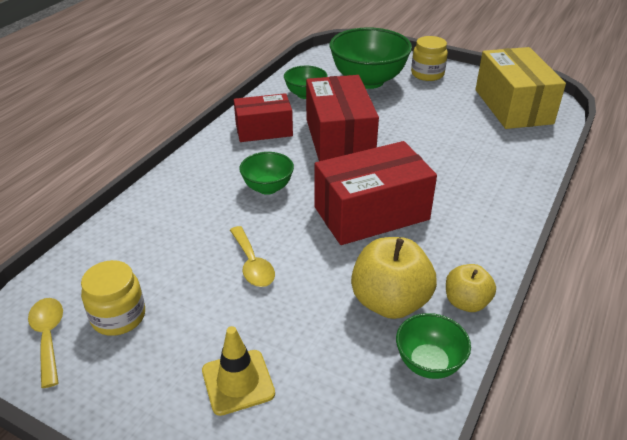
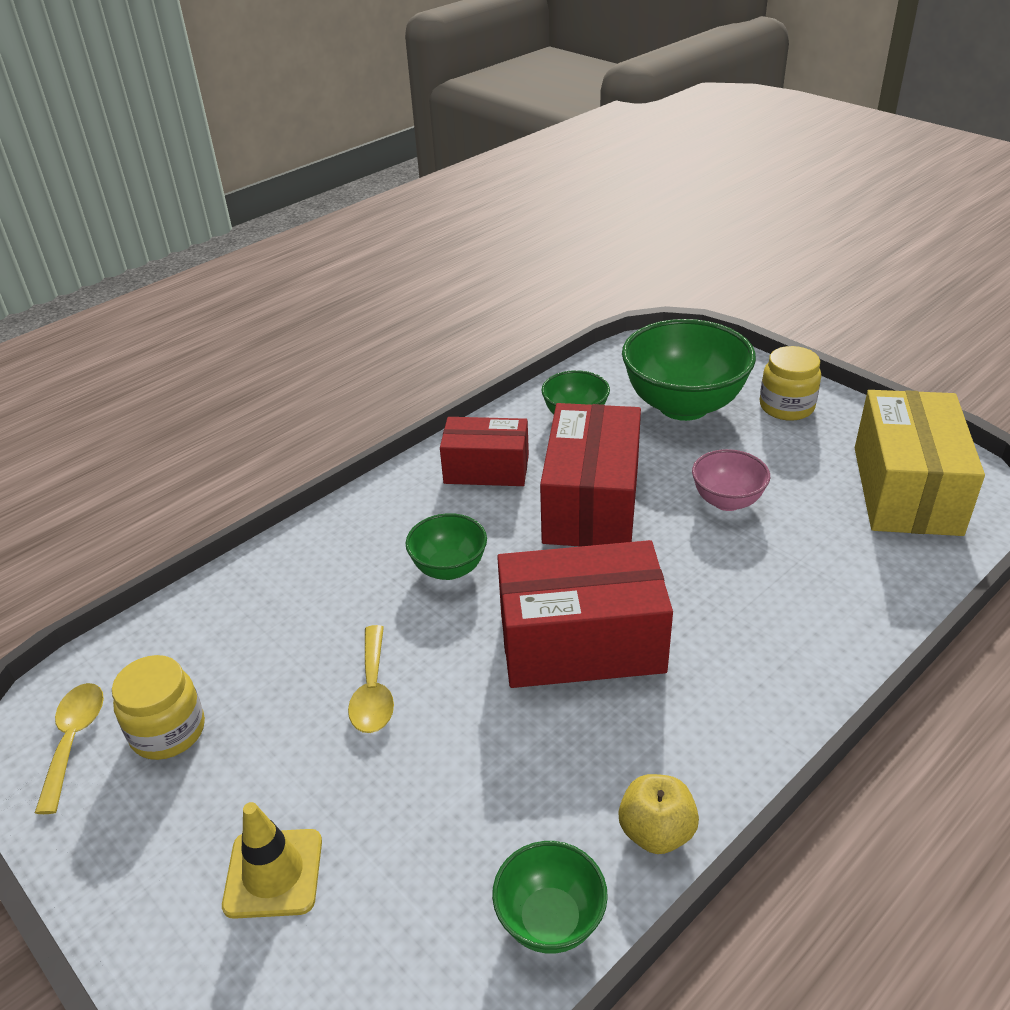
camera: 20 degrees right, 0 degrees up
(390, 302) = (540, 801): yellow apple -> none
(418, 126) = (727, 501): none -> pink bowl

